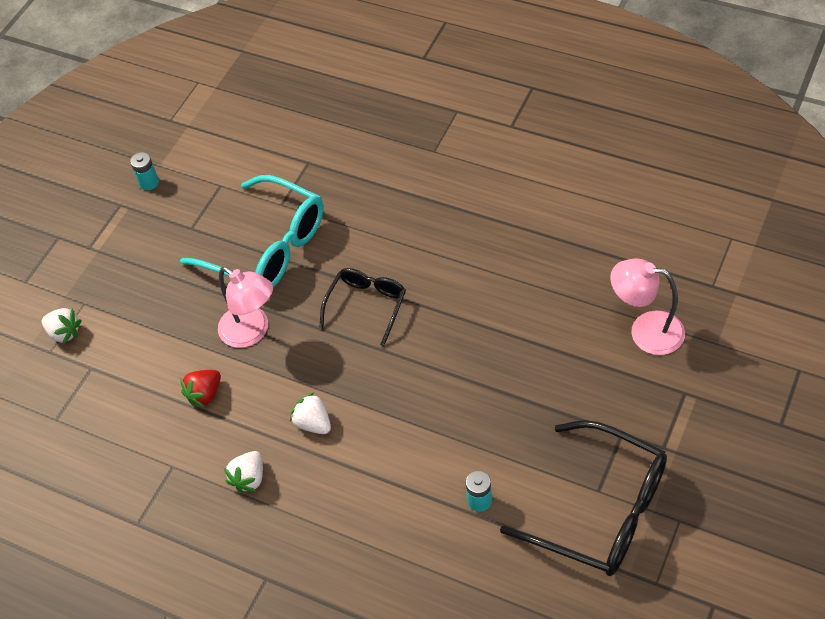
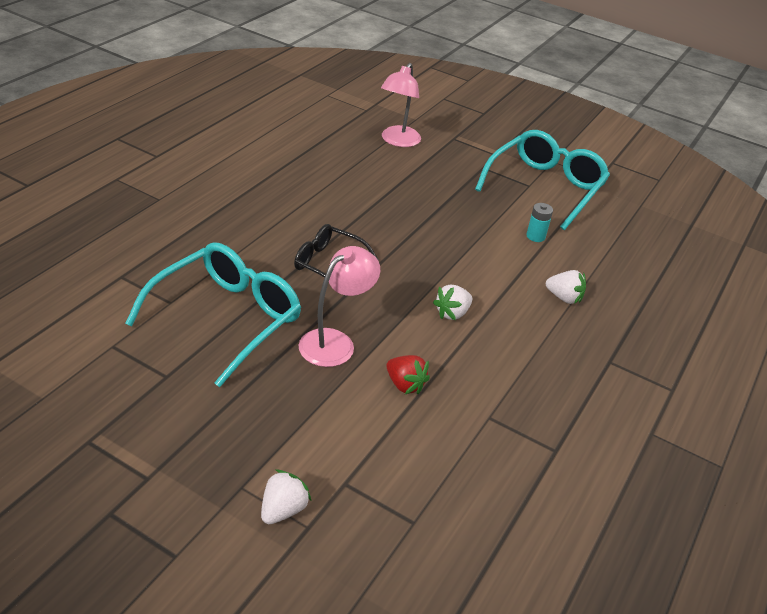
camera: 95 degrees left, 15 degrees down
(149, 183) = (67, 409): turquoise battery -> none
(249, 478) = (507, 362): white strawberry -> white strawberry (564, 298)
(601, 511) = (545, 187): black glasses -> turquoise glasses

